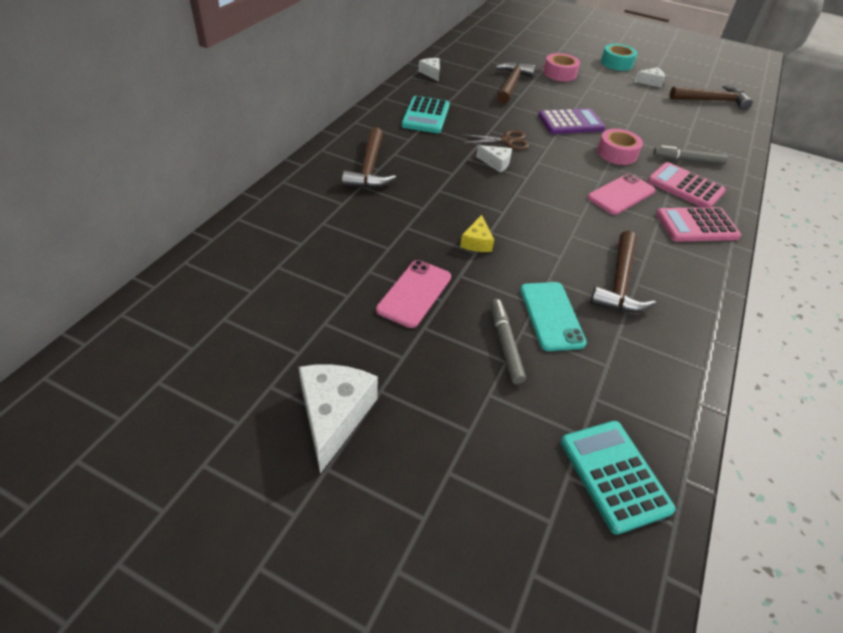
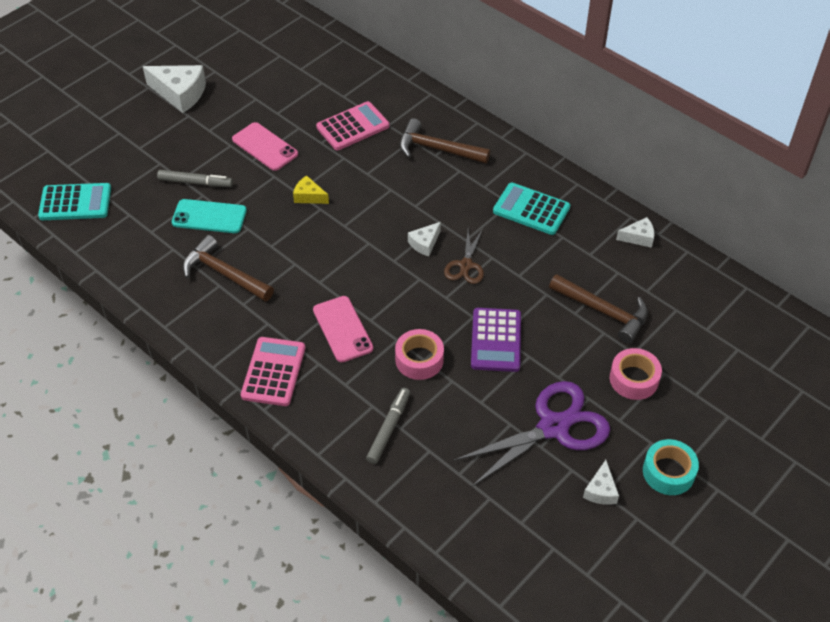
camera: 110 degrees right, 5 degrees up
(622, 98) = (553, 427): none -> purple scissors
(685, 186) = (339, 397): pink calculator -> pink calculator (353, 127)
(712, 100) = (533, 550): brown hammer -> none

